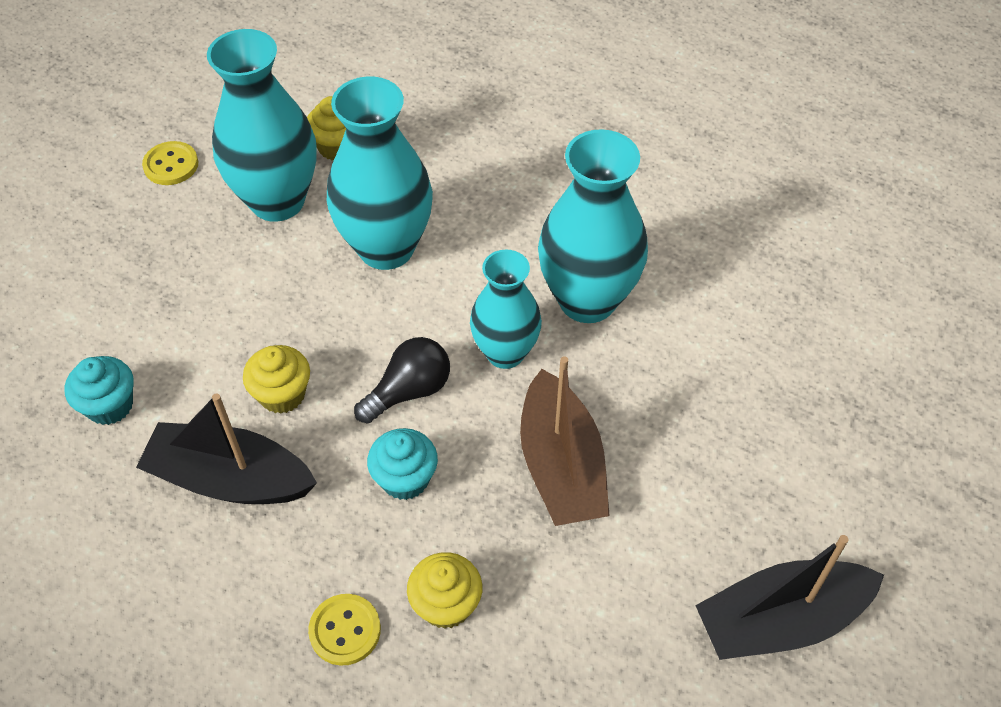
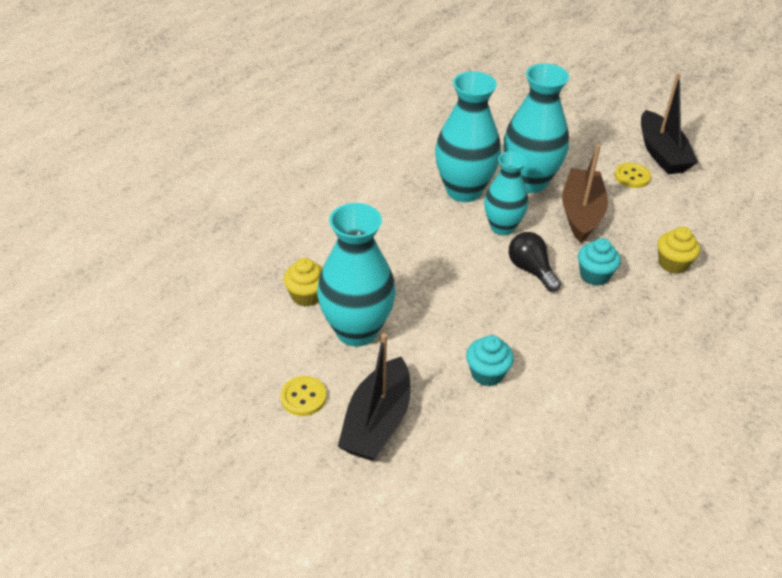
camera: 85 degrees left, 10 degrees down
(110, 405) = (545, 425): turquoise cupcake -> turquoise cupcake (487, 373)
(230, 479) = (601, 356): black boat -> black boat (377, 422)
(282, 394) = (534, 330): yellow cupcake -> none
(345, 630) = (695, 305): yellow button -> yellow button (632, 176)
(386, 248) = (411, 274): turquoise vase -> turquoise vase (529, 182)
(561, 466) = (581, 213): brown boat -> brown boat turned 75 degrees counterclockwise

